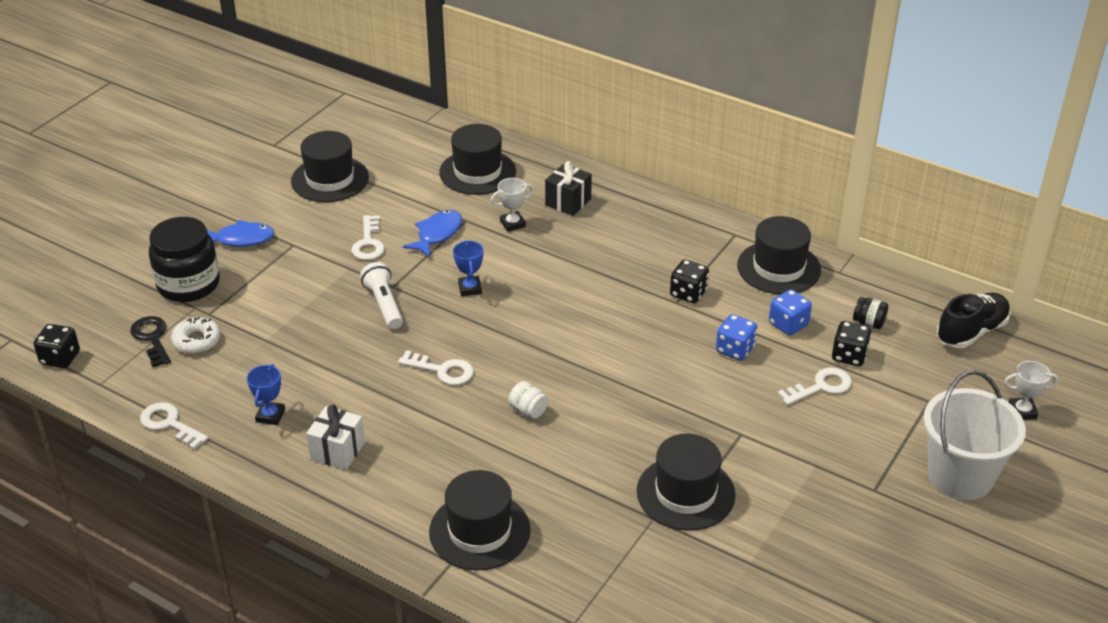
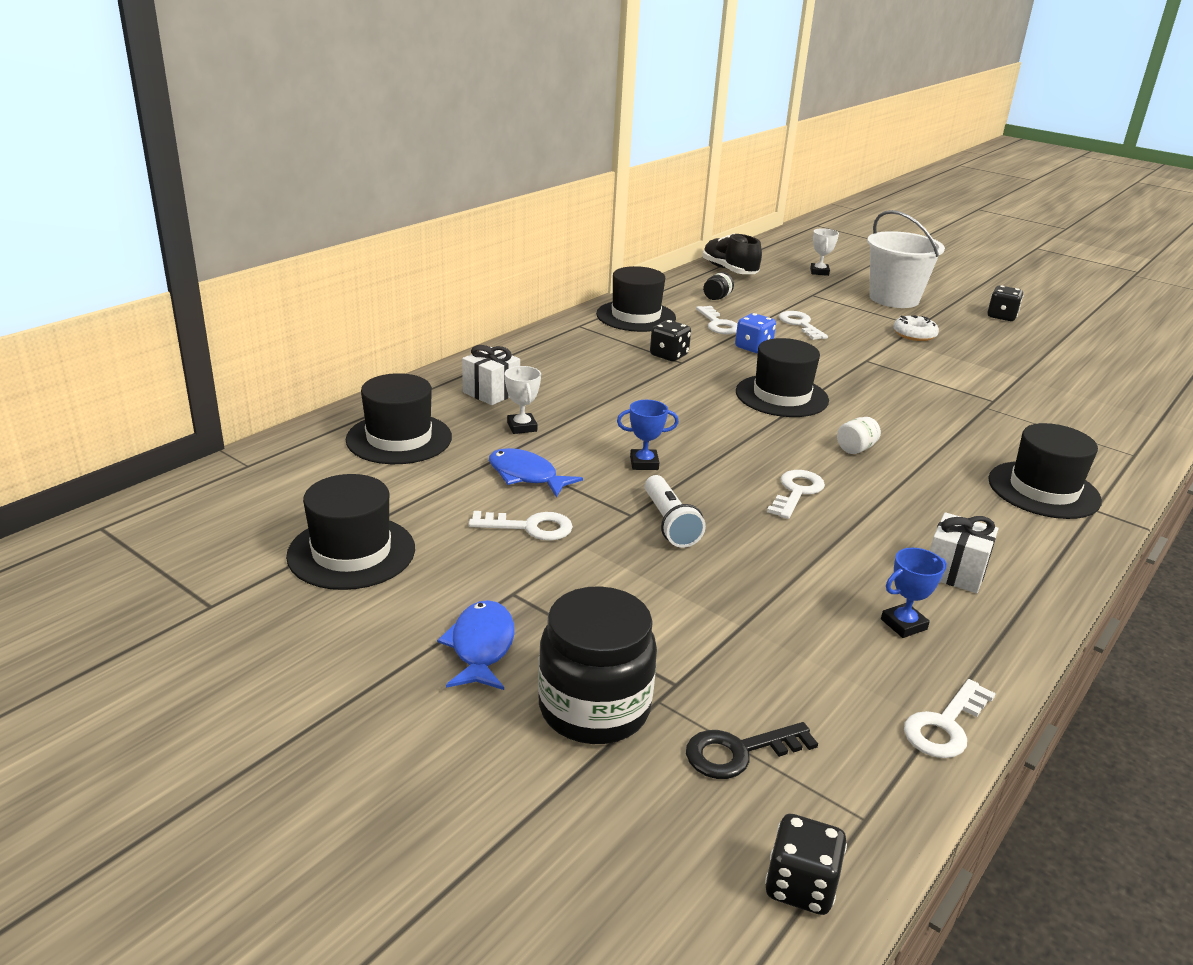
camera: 85 degrees left, 10 degrees down
(197, 341) = (745, 697): white donut -> white donut (914, 334)
(270, 416) = (903, 624): blue trophy -> blue trophy turned 45 degrees counterclockwise
(384, 305) = (669, 523): white flashlight -> white flashlight turned 90 degrees counterclockwise
(568, 202) = (491, 392): black gift -> white gift
(685, 493) = (949, 390): black hat -> black hat (781, 396)
(788, 324) = (718, 324): blue dice -> white key
(849, 356) = (760, 310): black dice -> black dice (1001, 316)

